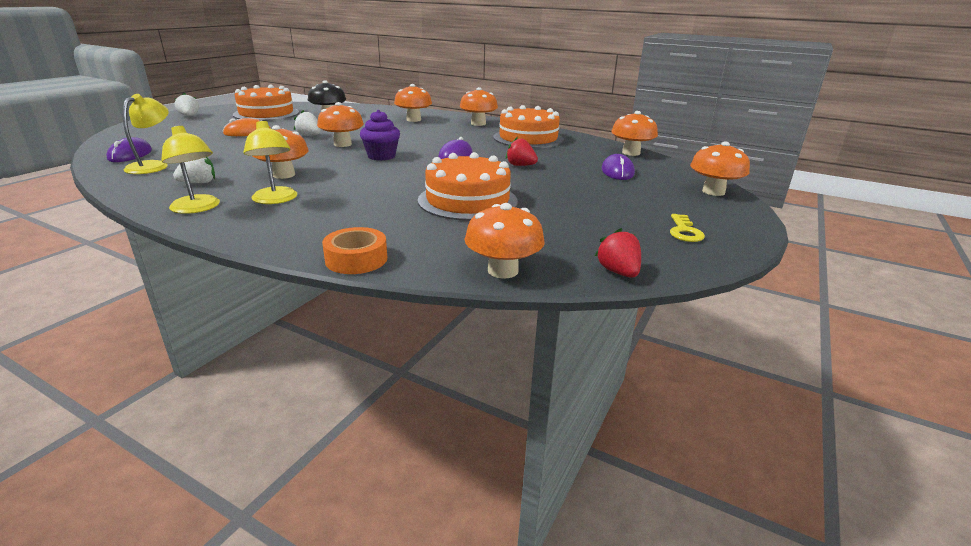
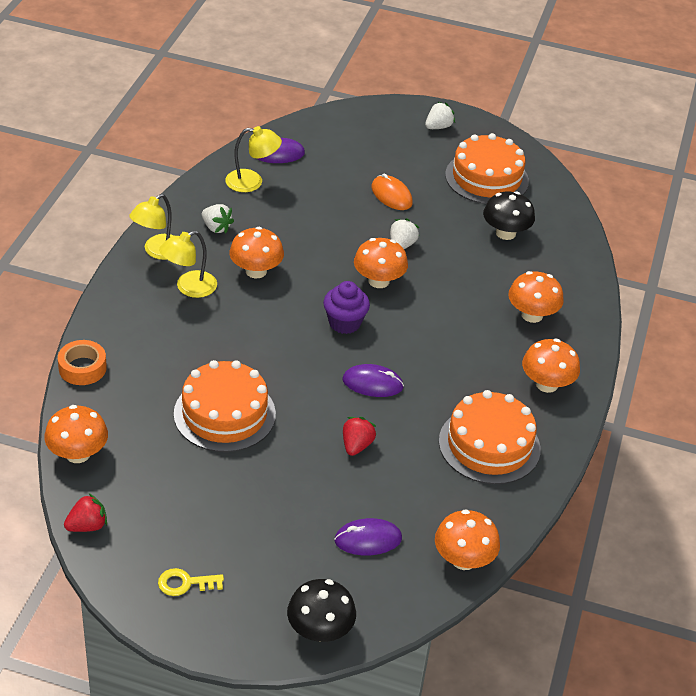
camera: 75 degrees right, 15 degrees up
(713, 191) = (320, 630): orange mushroom -> black mushroom

